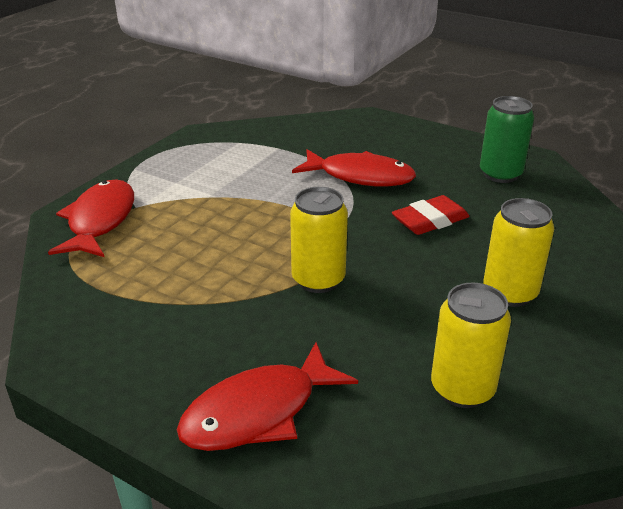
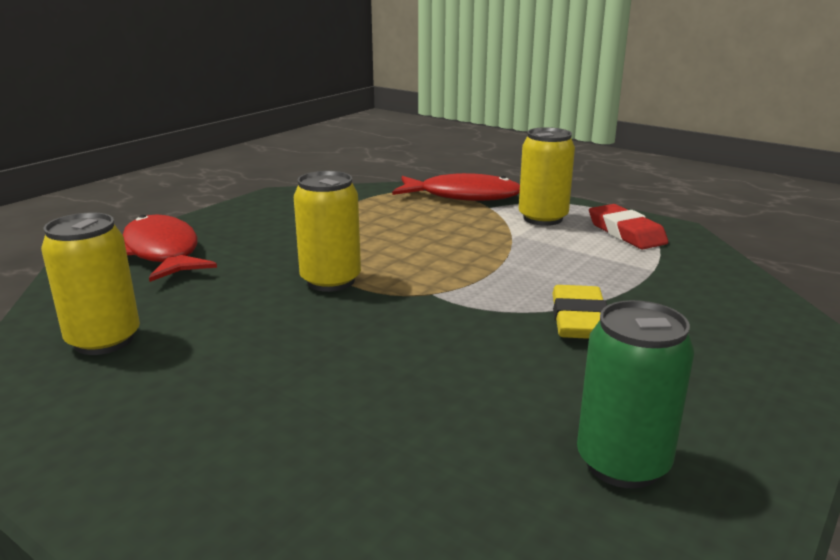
camera: 95 degrees right, 10 degrees down
(360, 176) = (579, 320): red fish -> yellow eraser
(430, 220) = (447, 362): red eraser -> red eraser (626, 233)
(509, 293) = (242, 401): yellow can -> yellow can (542, 218)

